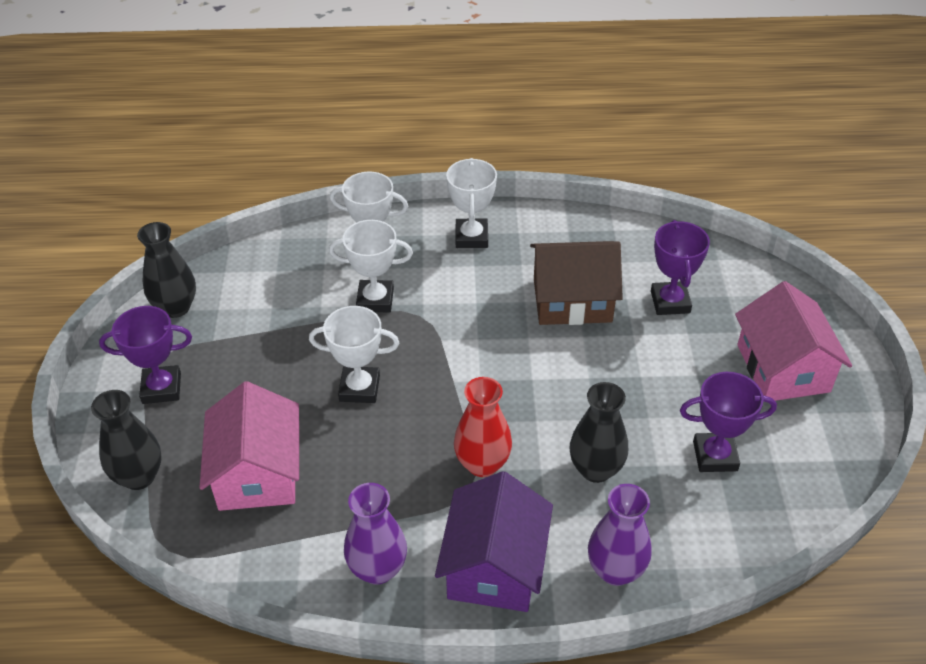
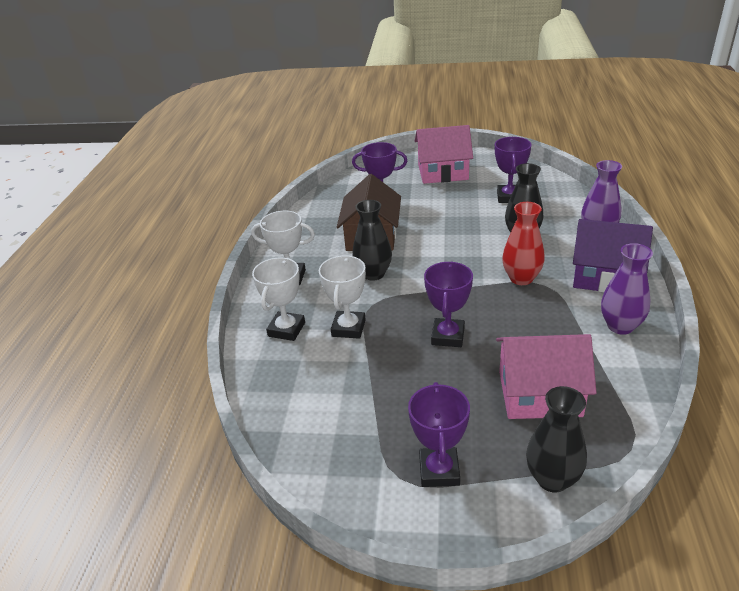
camera: 80 degrees left, 10 degrees down
(176, 307) = (325, 468): black vase -> black vase (373, 274)
(359, 388) = (448, 336): white trophy -> purple trophy

